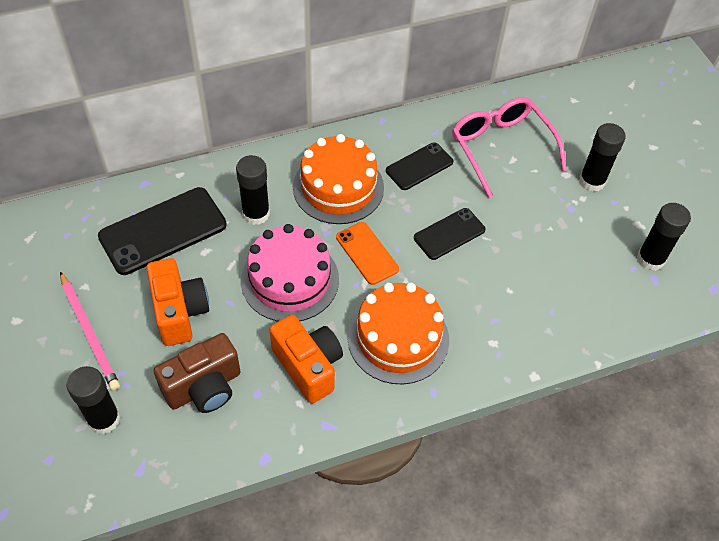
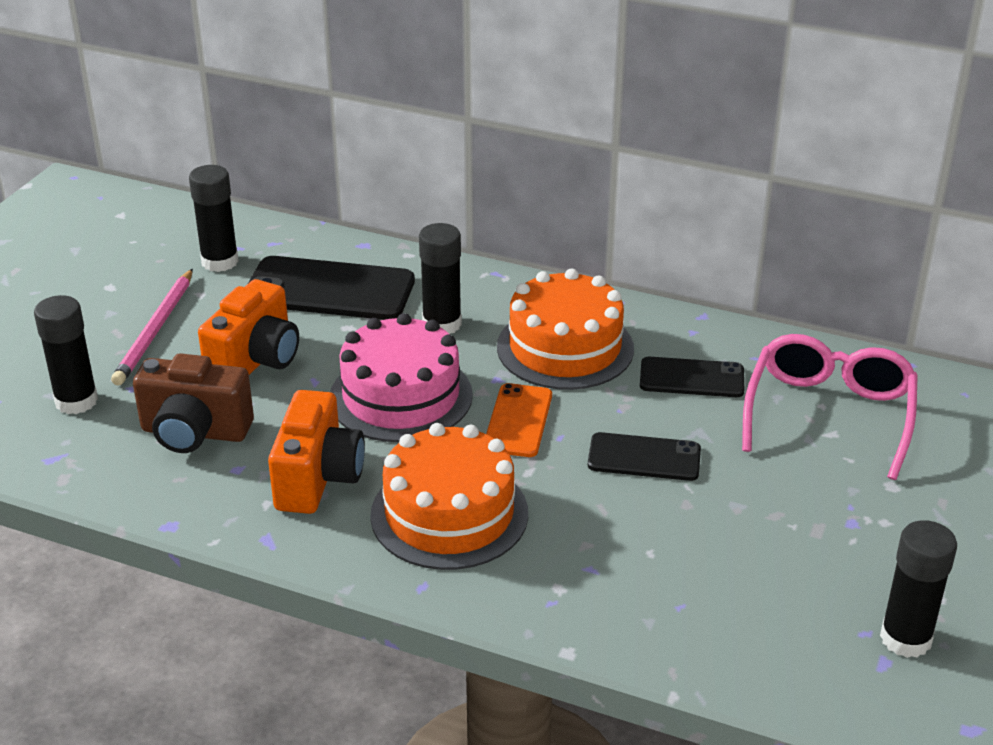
camera: 45 degrees right, 20 degrees down
(592, 181) = (923, 512): black glue stick -> black glue stick (220, 261)

